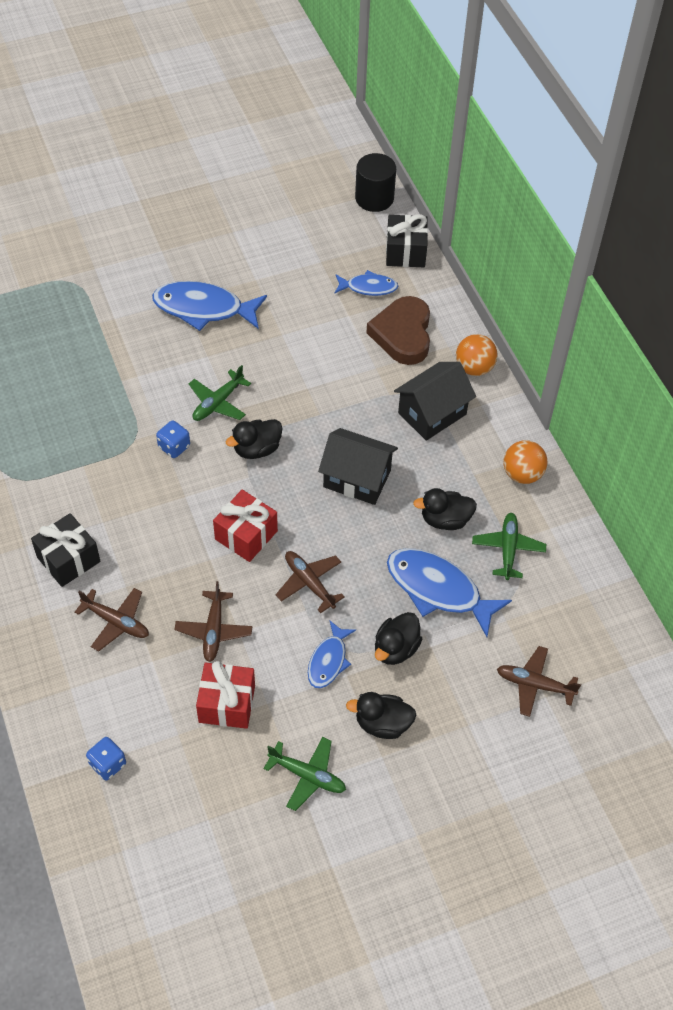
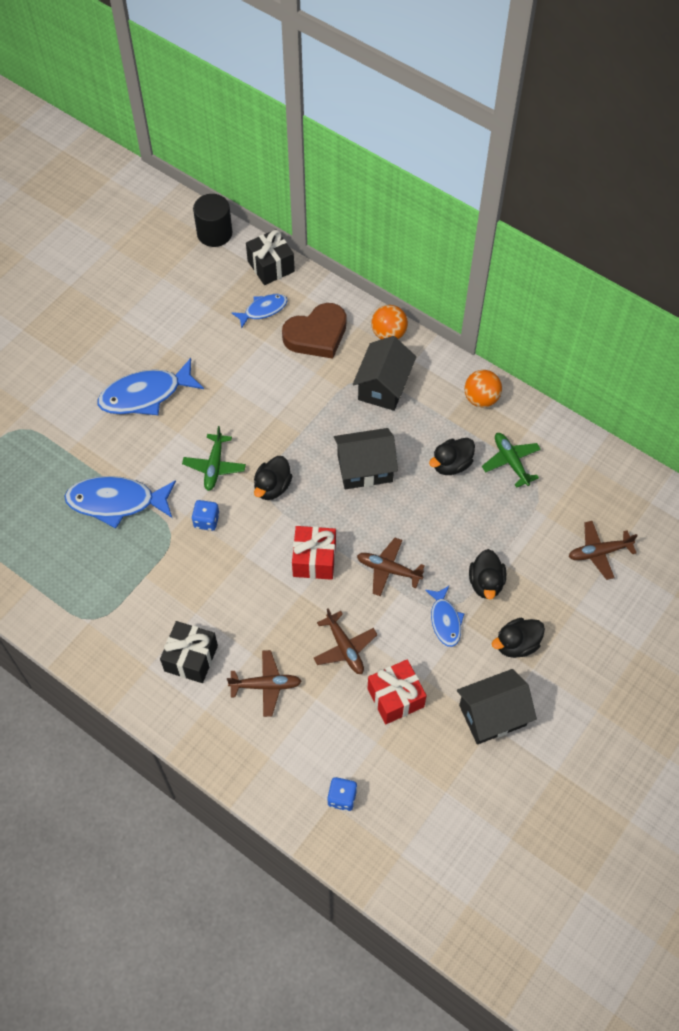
camera: 30 degrees left, 5 degrees up
(307, 776) = (492, 715): green plane -> black house
(403, 334) = (317, 335): brown heart -> brown heart turned 90 degrees counterclockwise
(438, 589) = (484, 521): blue fish -> blue fish (116, 502)

